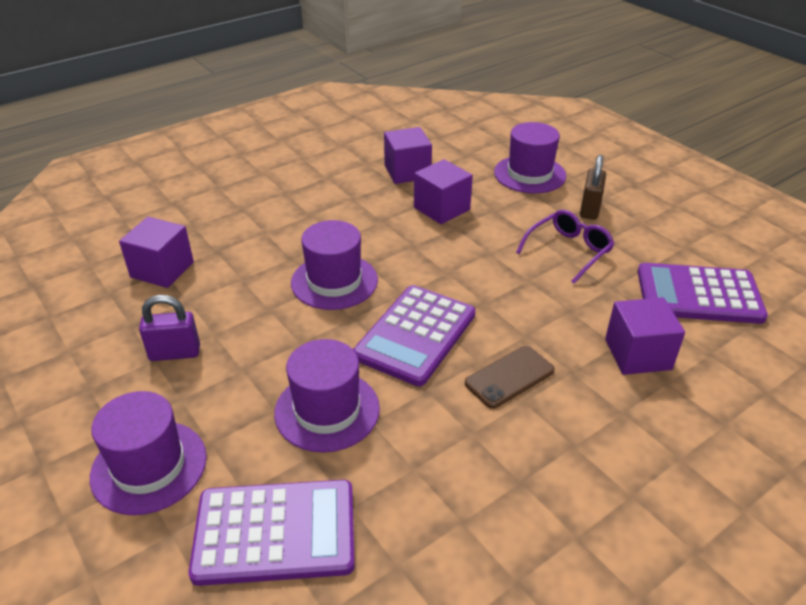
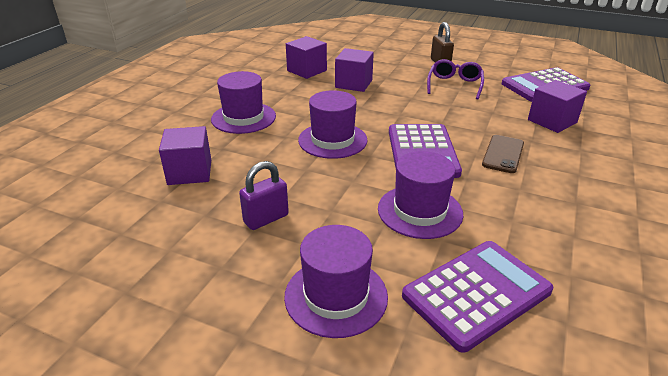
camera: 30 degrees left, 5 degrees down
(529, 174) = (385, 55): purple hat -> purple hat (243, 118)

